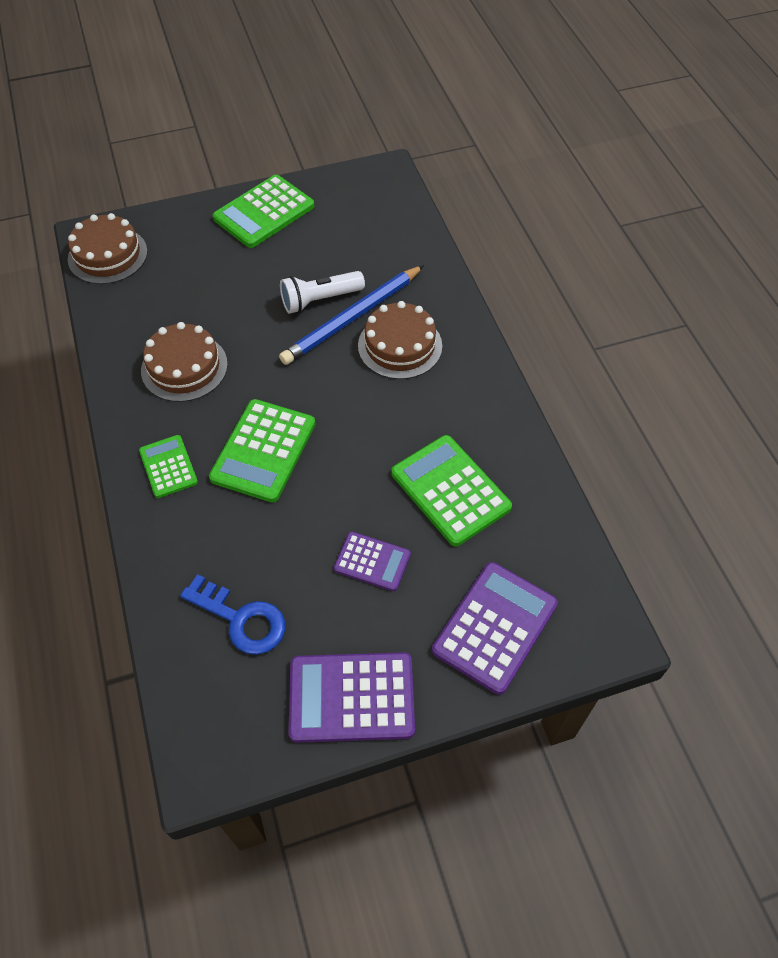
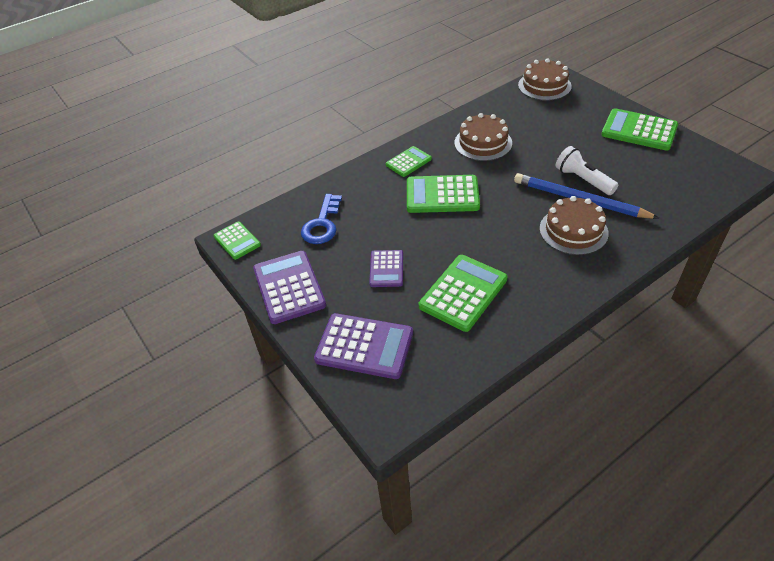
camera: 75 degrees right, 10 degrees down
(213, 756) = (237, 241): none -> green calculator

